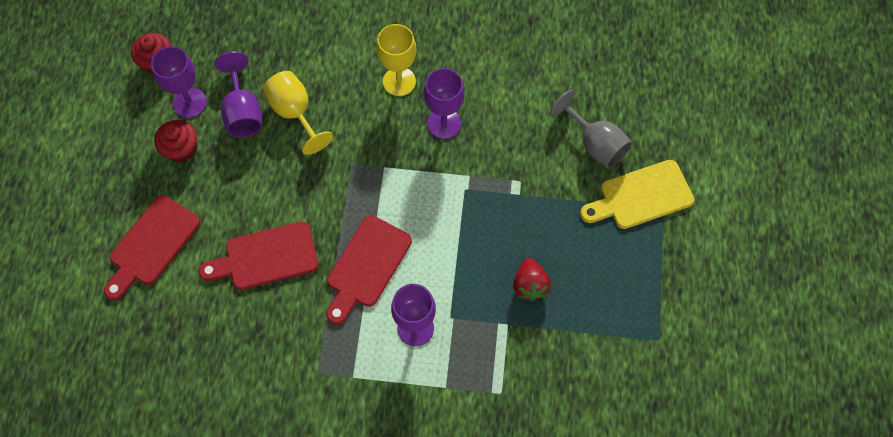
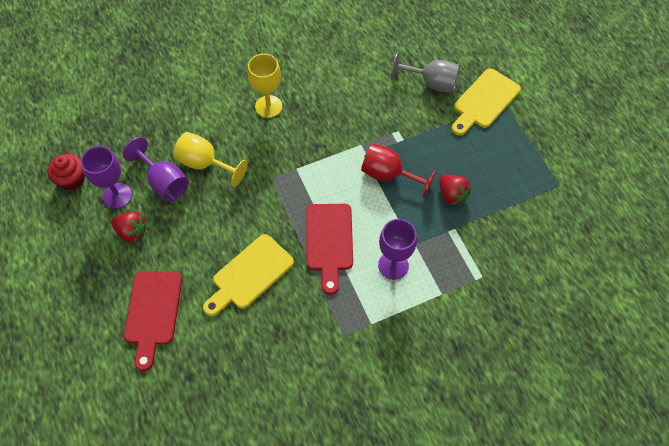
camera: 30 degrees left, 5 degrees down
(181, 149) = (132, 232): red cupcake -> red strawberry
(266, 257) = (250, 275): red cutting board -> yellow cutting board
(444, 123) = (319, 119): purple goblet -> none
(476, 226) = (389, 175): none -> red goblet

